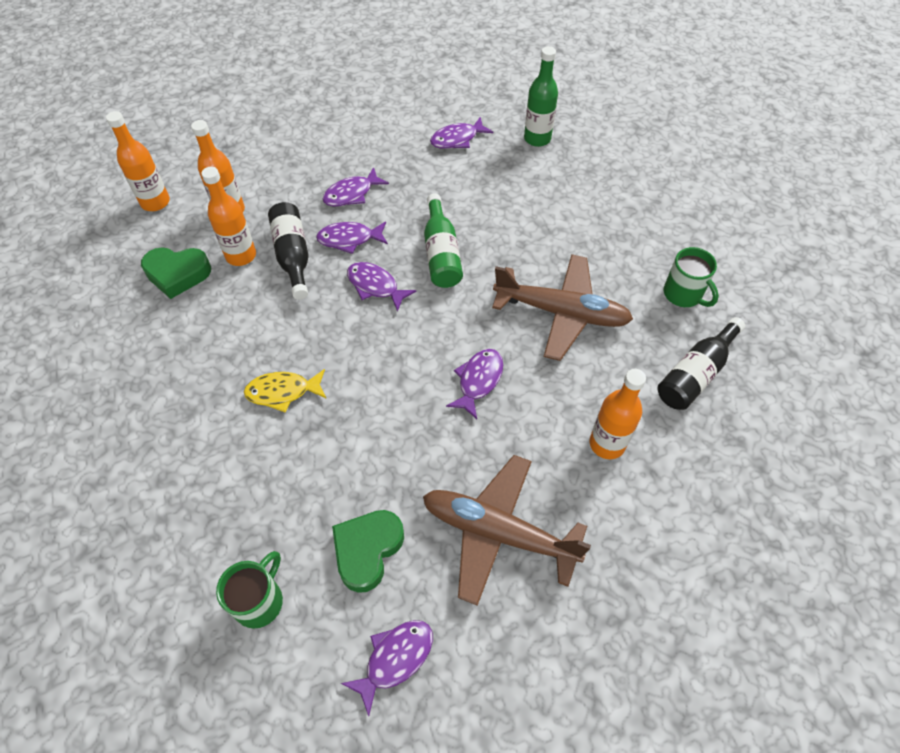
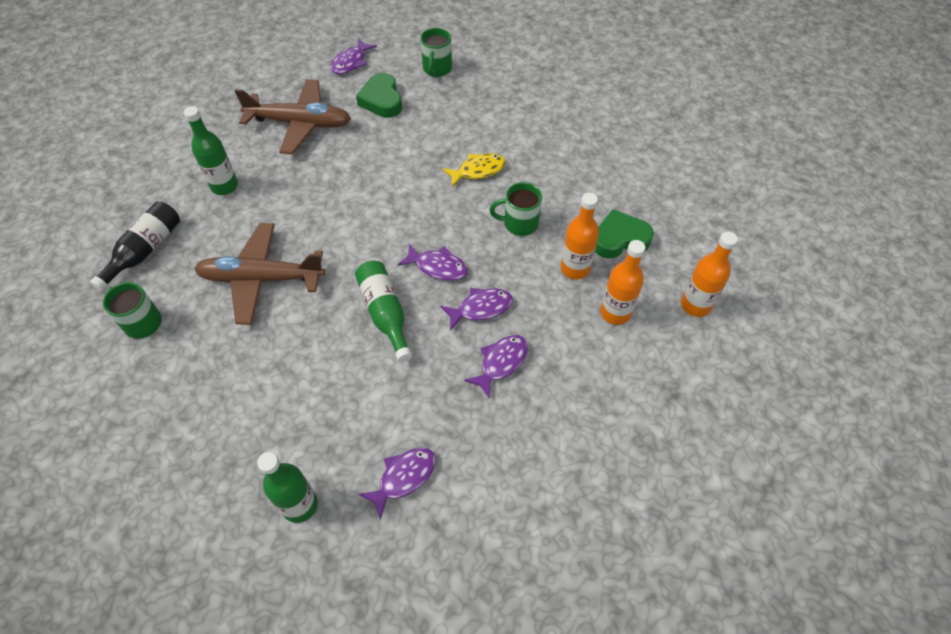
camera: 165 degrees right, 0 degrees up
(269, 313) = (519, 223): none -> green mug
(293, 256) = (527, 279): black bottle -> none
(367, 550) = (382, 100): green heart -> green heart turned 150 degrees clockwise
(478, 380) = (328, 208): purple fish -> none
(607, 444) = (224, 186): orange bottle -> green bottle

